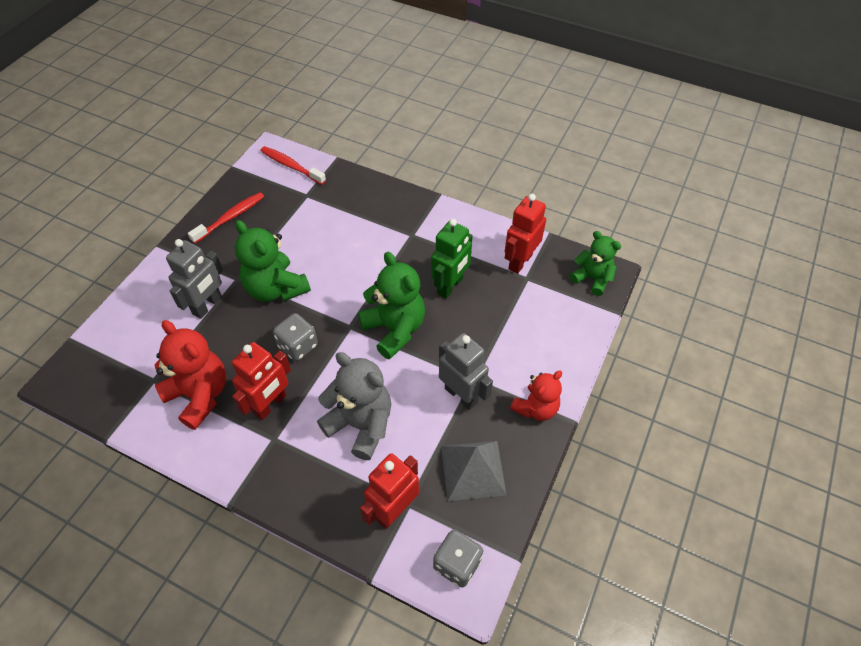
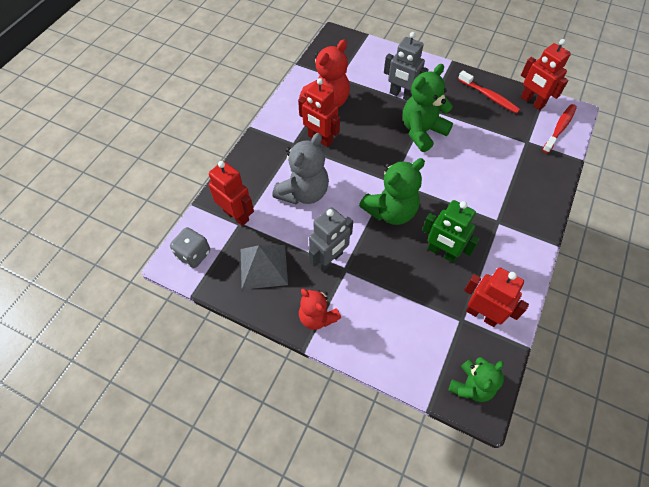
camera: 90 degrees right, 5 degrees up
(247, 181) = (532, 102): none -> red robot
(298, 346) = (370, 150): grey dice -> none

